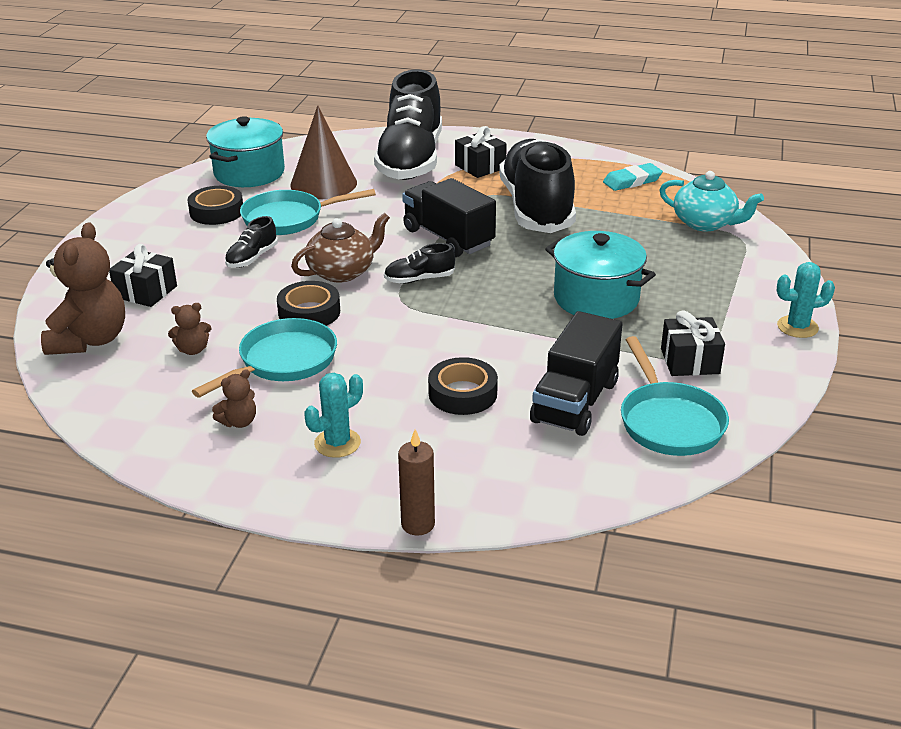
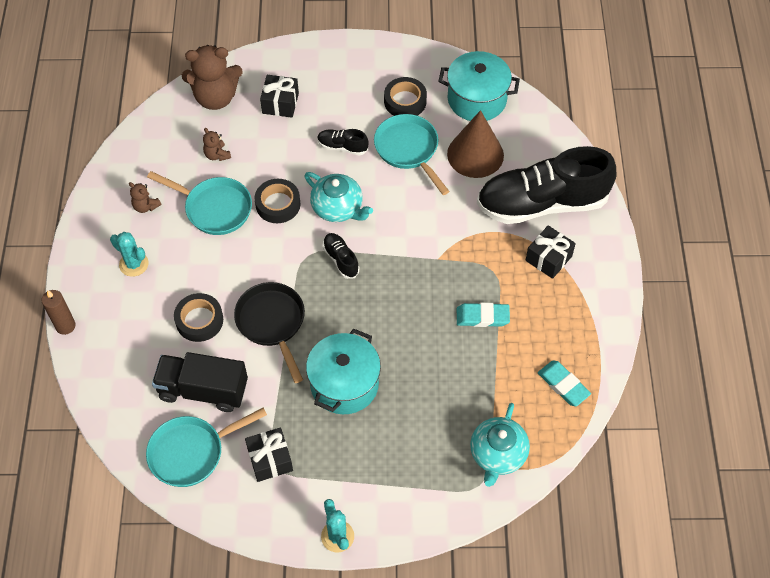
camera: 75 degrees right, 25 degrees up
(342, 272) = (338, 208): brown teapot -> turquoise teapot
(448, 238) = (410, 263): black truck -> none
(491, 337) = (272, 323): none -> black pan
(536, 208) = (482, 317): black shoe -> turquoise eraser

